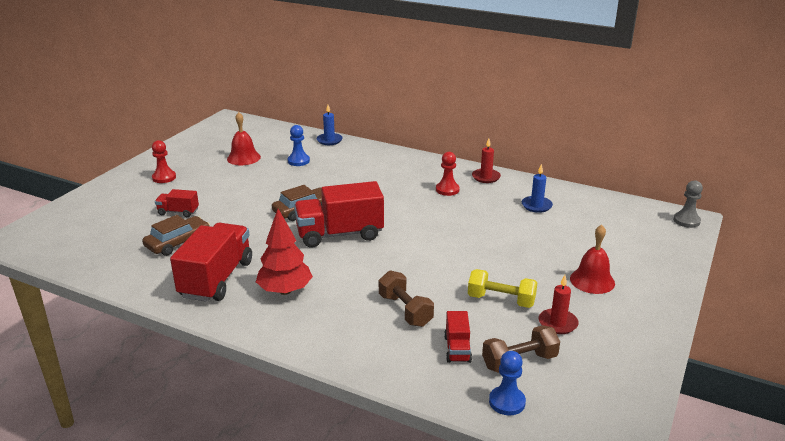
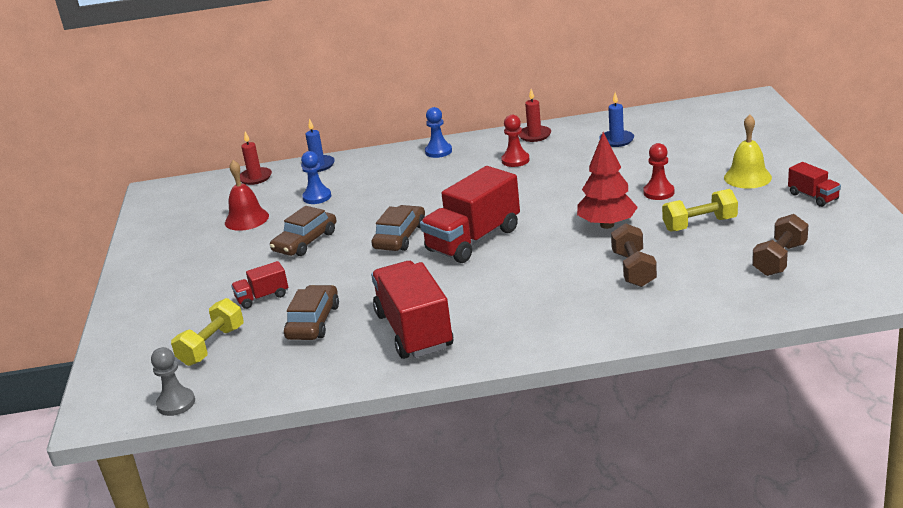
camera: 30 degrees left, 0 degrees up
(112, 229) = (212, 346): none -> yellow dumbbell
(164, 177) = (183, 275): red pawn -> red pawn (658, 192)
(250, 187) = (305, 242): none -> brown car
(285, 290) = (499, 307): red tree -> red tree (607, 225)
(405, 310) = (633, 269): brown dumbbell -> brown dumbbell turned 60 degrees clockwise
(457, 349) = (720, 275): red truck -> red truck (813, 197)
(507, 402) = (812, 290): blue pawn -> blue pawn (438, 151)
(558, 323) = (767, 219): red candle -> red candle (255, 178)
(592, 280) = (747, 177): red bell -> yellow bell
(686, 221) = (753, 102): grey pawn -> grey pawn (176, 403)

